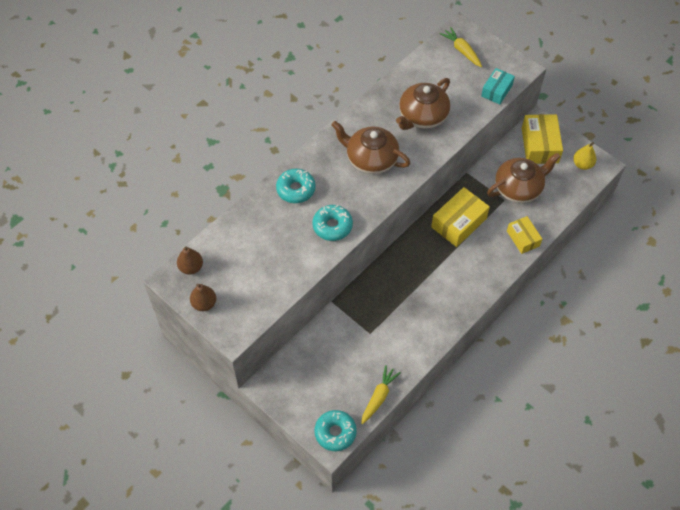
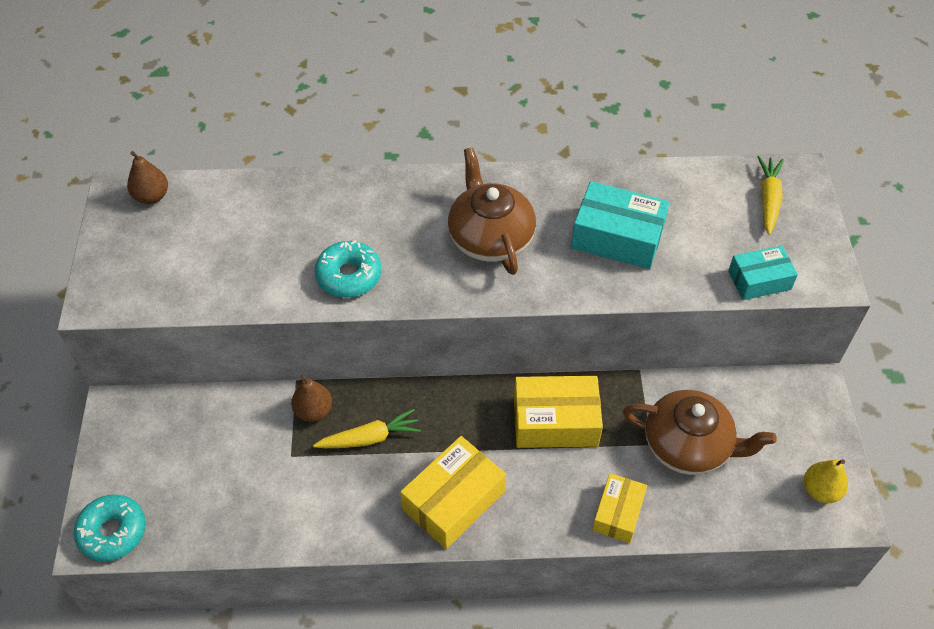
camera: 45 degrees right, 5 degrees down
(204, 303) = (113, 244): brown pear -> brown pear (313, 411)
(296, 189) = (362, 204): turquoise donut -> none
(378, 397) = (207, 539): yellow carrot -> yellow carrot (369, 438)
(422, 116) = (617, 237): brown teapot -> turquoise box
(539, 145) = (783, 416): yellow box -> yellow box (453, 500)

